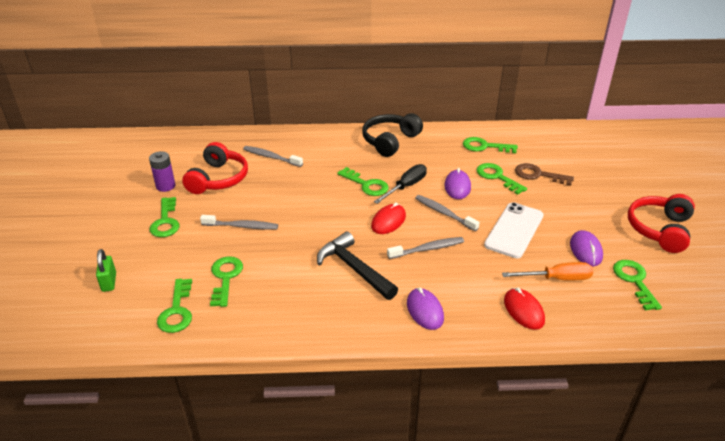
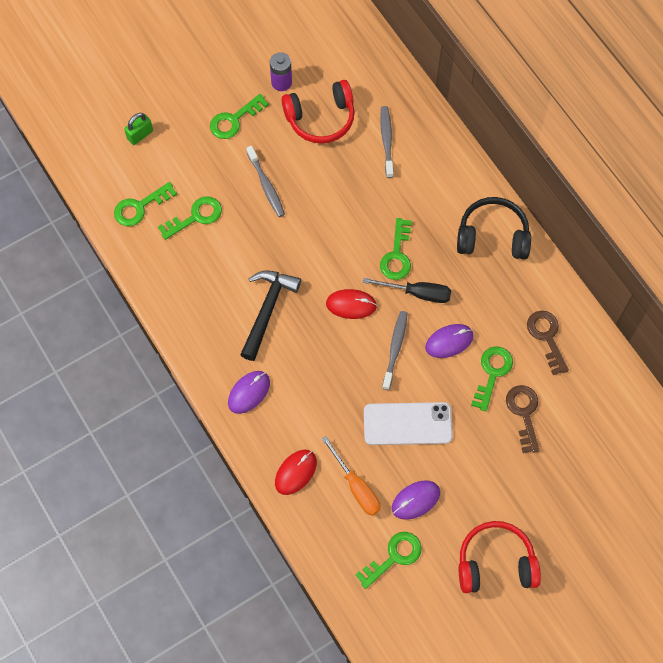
camera: 60 degrees right, 30 degrees up
(427, 249) = (330, 358): grey toothbrush -> none
(484, 146) = (546, 337): green key -> brown key

